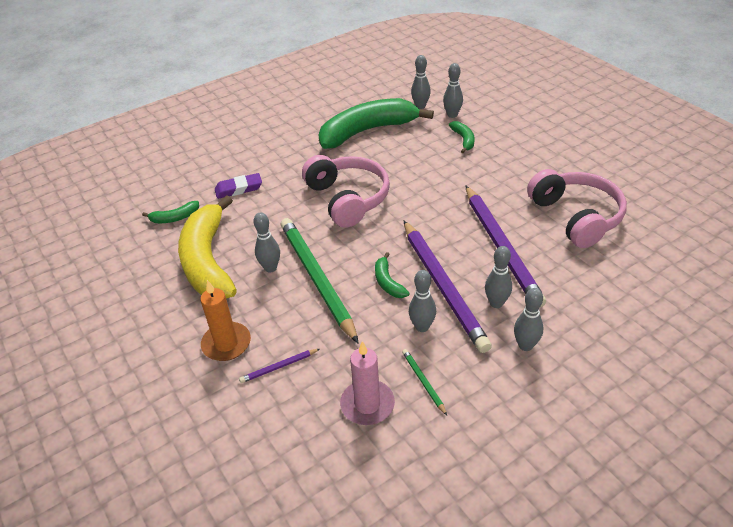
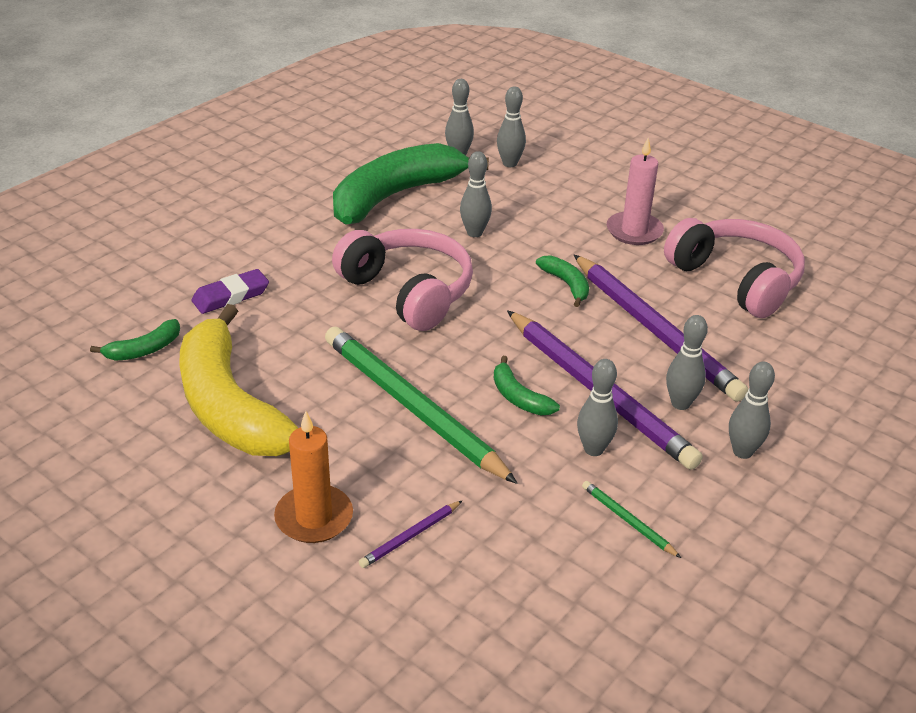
camera: 20 degrees left, 5 degrees down
(270, 268) = (334, 401): grey bowling pin -> grey bowling pin (474, 233)
(367, 404) = (563, 564): pink candle -> pink candle (634, 231)
(463, 140) = (540, 195): green banana -> green banana (566, 284)

